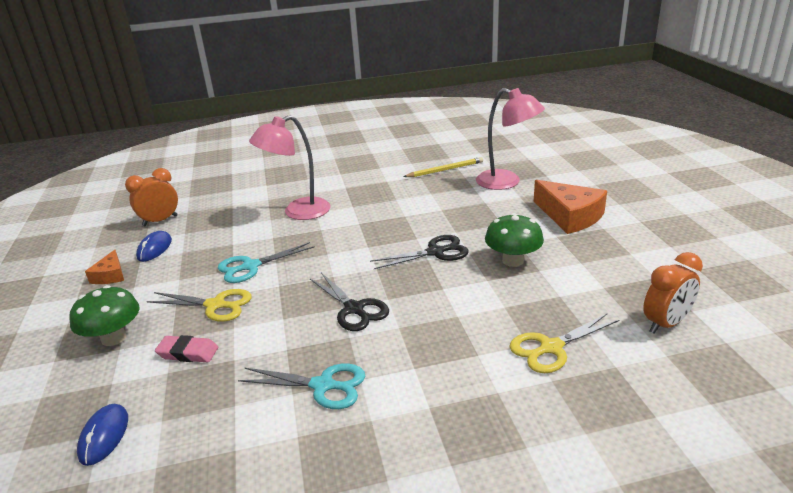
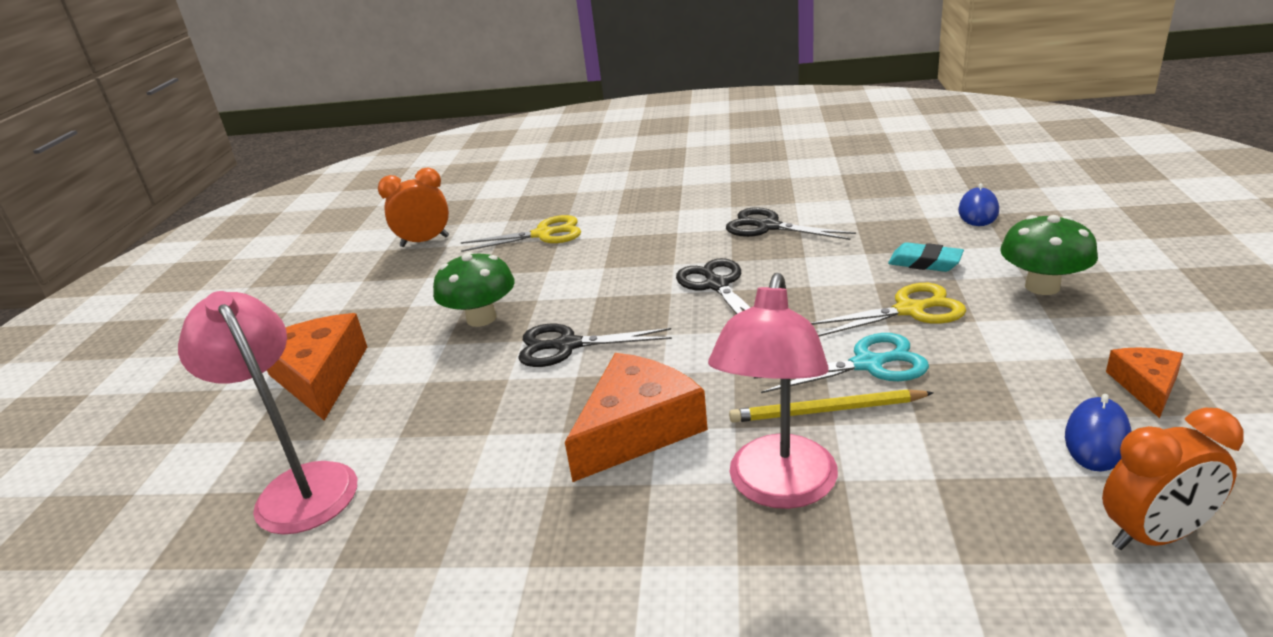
camera: 160 degrees left, 0 degrees up
(188, 353) = (925, 262): pink eraser -> turquoise eraser
(215, 305) = (909, 310): yellow scissors -> yellow scissors turned 135 degrees clockwise
(298, 212) = (778, 488): pink lamp -> pink lamp turned 120 degrees clockwise
(323, 386) = (768, 227): turquoise scissors -> black scissors
(368, 221) = (637, 429): none -> orange cheese
(445, 170) = (362, 575): yellow pencil -> yellow pencil (826, 410)

